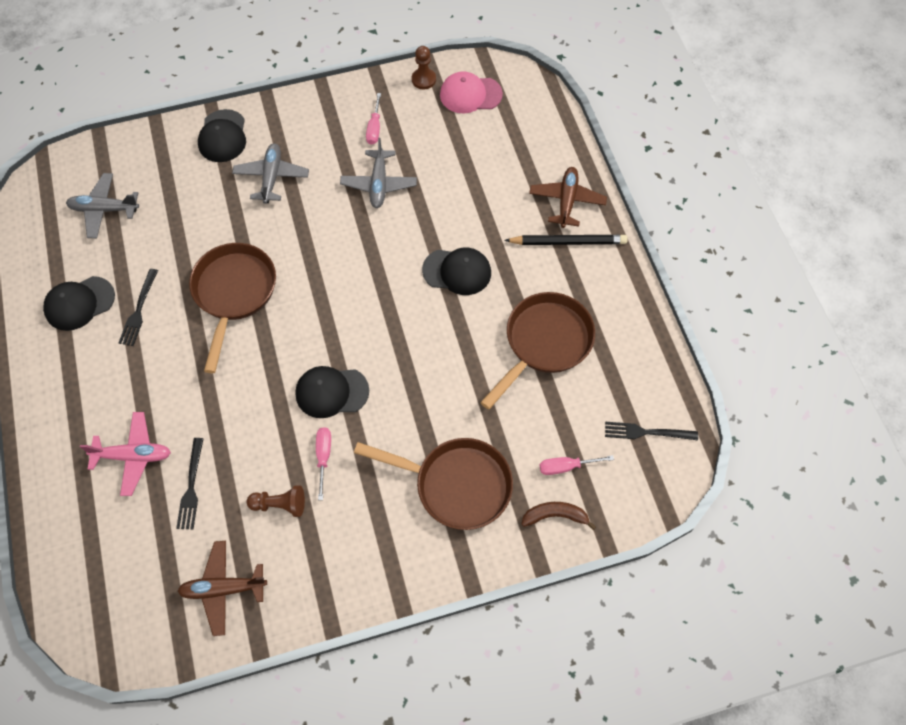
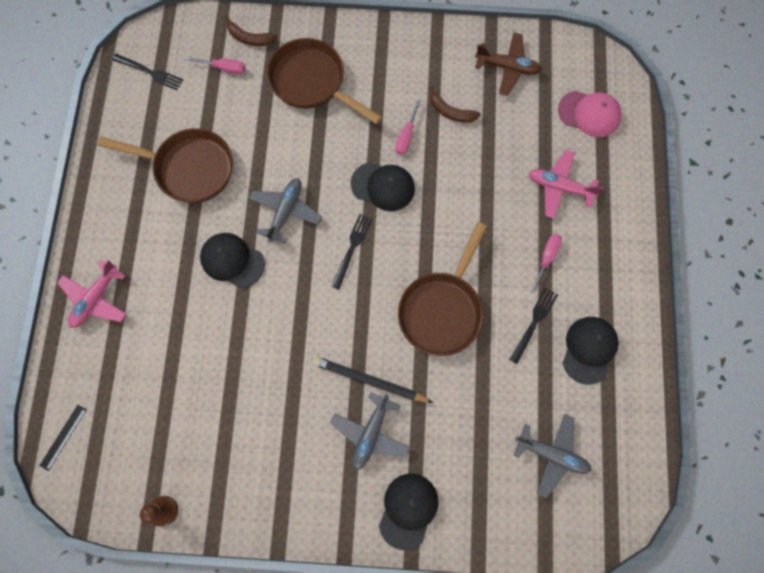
camera: 160 degrees left, 10 degrees up
(79, 303) = (589, 349): black cap -> black cap turned 60 degrees counterclockwise
(191, 487) = (517, 147): black fork -> black fork (352, 248)
(280, 504) = (450, 112): brown pawn -> brown banana
(374, 128) = (243, 460): pink screwdriver -> pink screwdriver (546, 258)
(379, 184) = (266, 385): grey plane -> grey plane (285, 212)
(470, 94) = (123, 469): pink cap -> pink cap (589, 114)
(531, 99) = (63, 437): none -> black ruler
(544, 343) = (189, 168): brown pan -> brown pan turned 135 degrees counterclockwise
(566, 201) = (96, 299): brown plane -> pink plane
(568, 242) = (118, 255): black pencil -> black pencil (369, 380)

